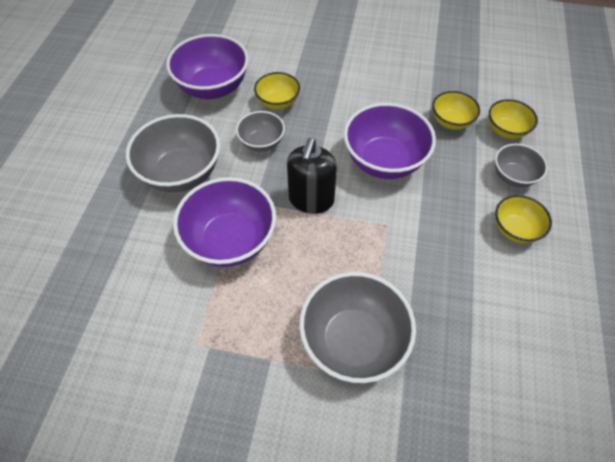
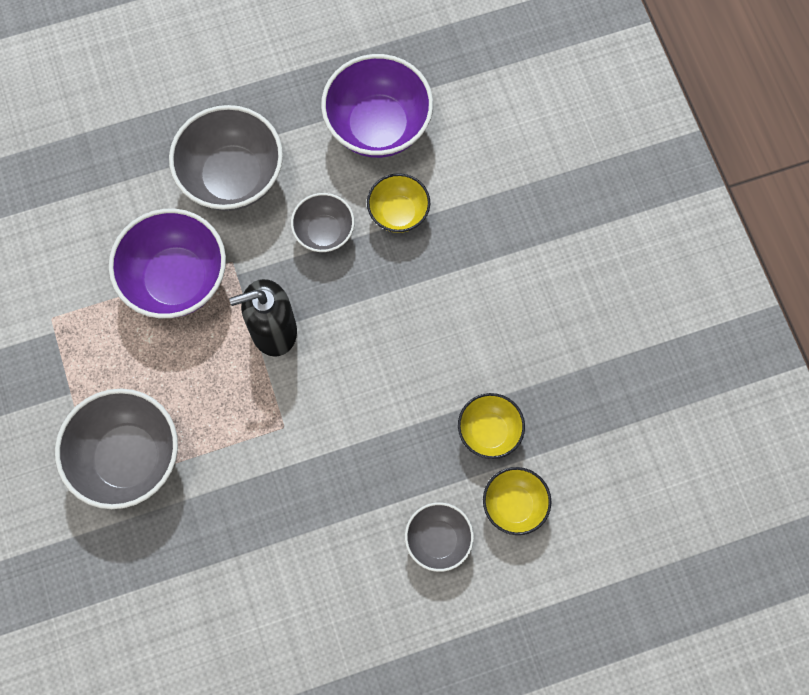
camera: 60 degrees right, 15 degrees up
(384, 161) = (375, 381): purple bowl -> none
(514, 229) = (355, 569): yellow bowl -> none

